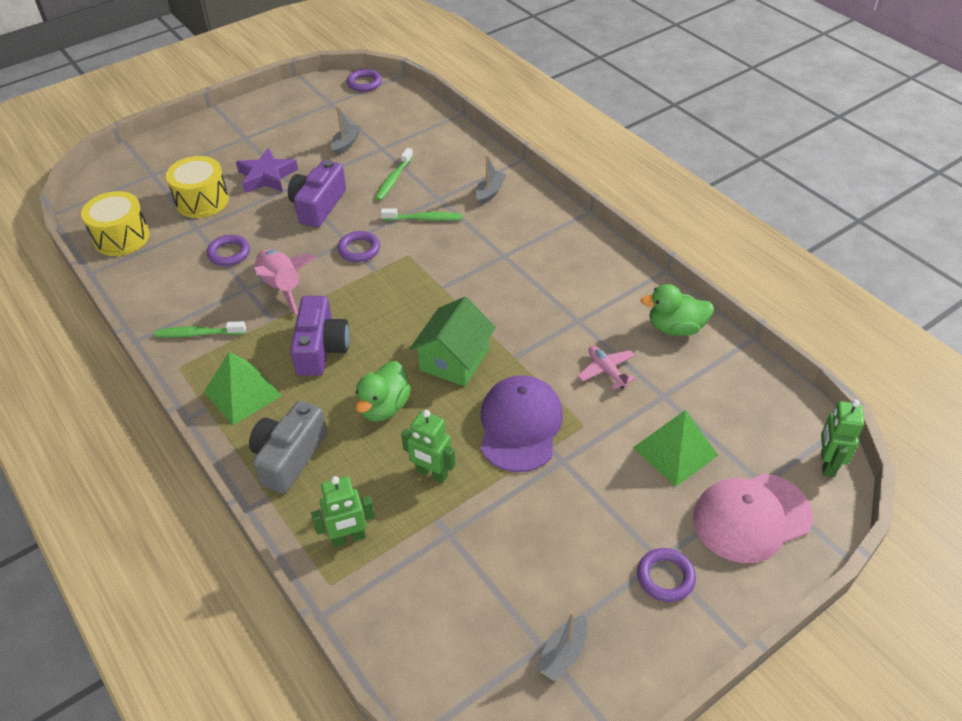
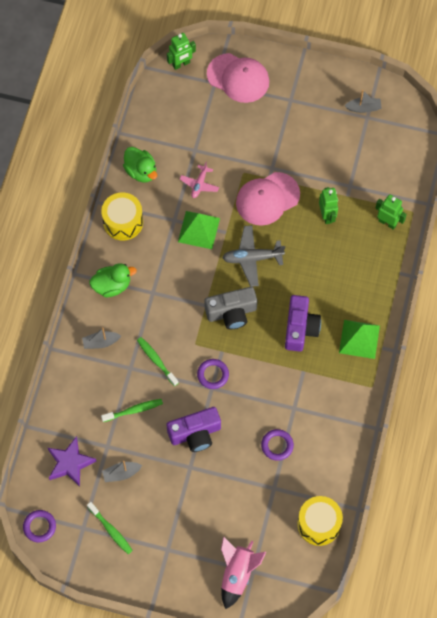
camera: 130 degrees left, 20 degrees up
(198, 334) = (345, 400): green toothbrush -> green toothbrush (111, 530)
(202, 201) = (249, 510): yellow drum -> yellow drum (123, 222)
(267, 176) = (194, 493): purple star -> purple star (70, 463)
(282, 287) = (276, 389): pink rocket -> pink rocket (237, 574)
(289, 457) = (373, 283): grey camera -> grey camera (231, 312)
(321, 348) = (300, 328): purple camera -> purple camera turned 135 degrees clockwise
(384, 407) = (309, 266): green duck -> green duck (112, 286)
(454, 360) = (252, 258): green house -> grey plane
(520, 426) = (267, 199): purple cap -> pink cap
(665, 577) = (297, 93): purple ring -> none
(675, 451) = (226, 126): green pyramid -> green pyramid (198, 230)

